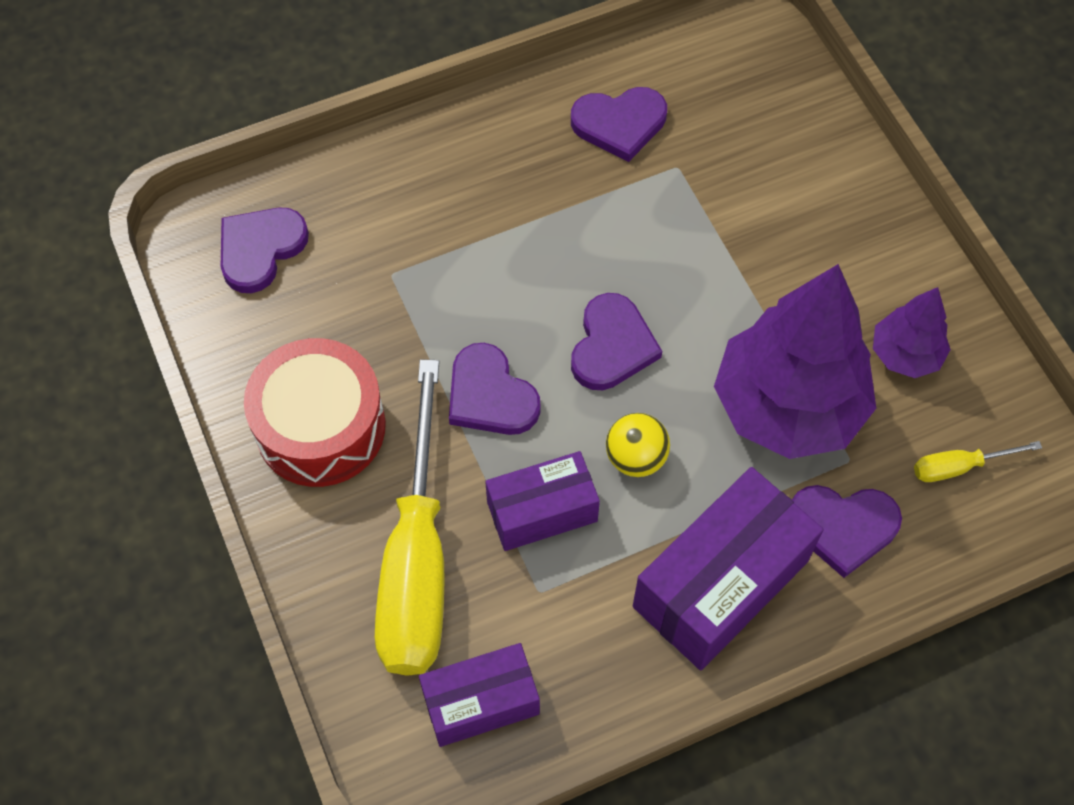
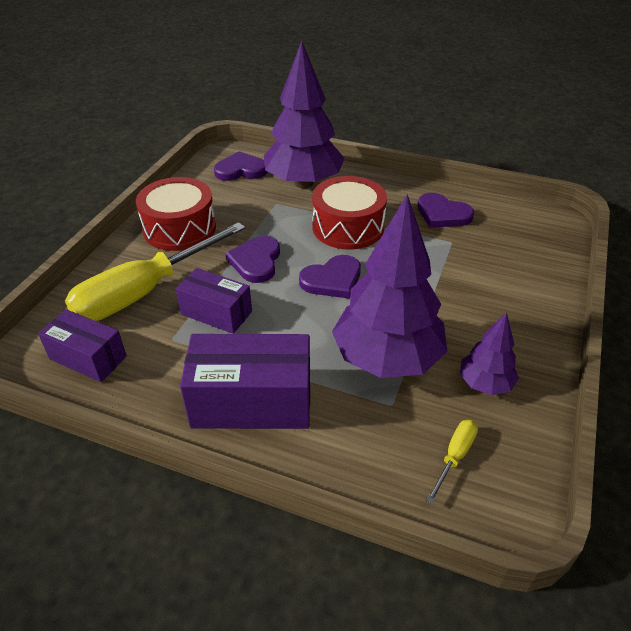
camera: 45 degrees right, 20 degrees down
(382, 205) = (304, 183): none -> purple tree
(533, 242) = (348, 227): none -> red drum
(635, 458) = (284, 324): yellow ball -> none
(842, 527) = (348, 429): purple heart -> none
(959, 467) = (454, 457): yellow screwdriver -> yellow screwdriver turned 90 degrees clockwise

